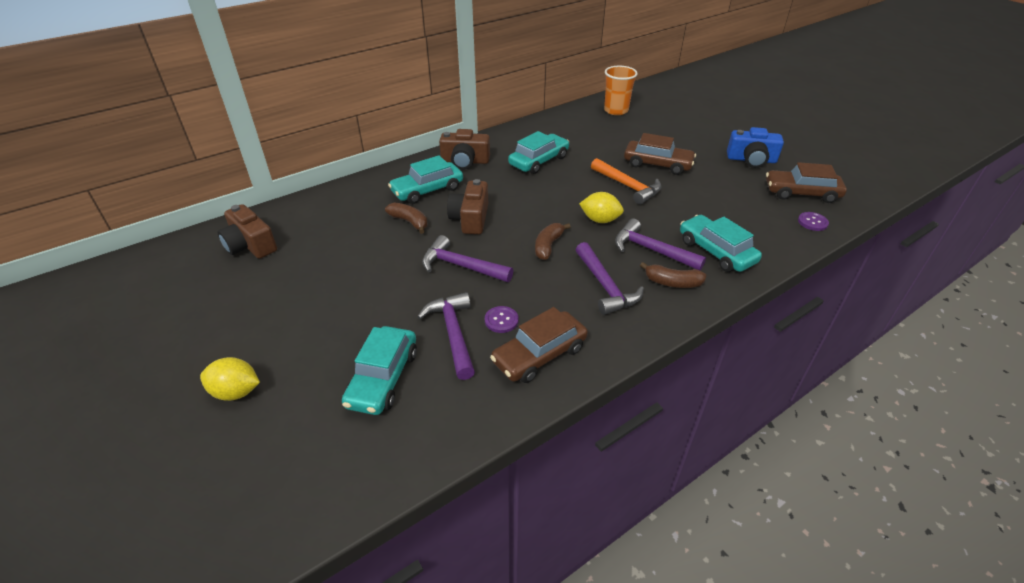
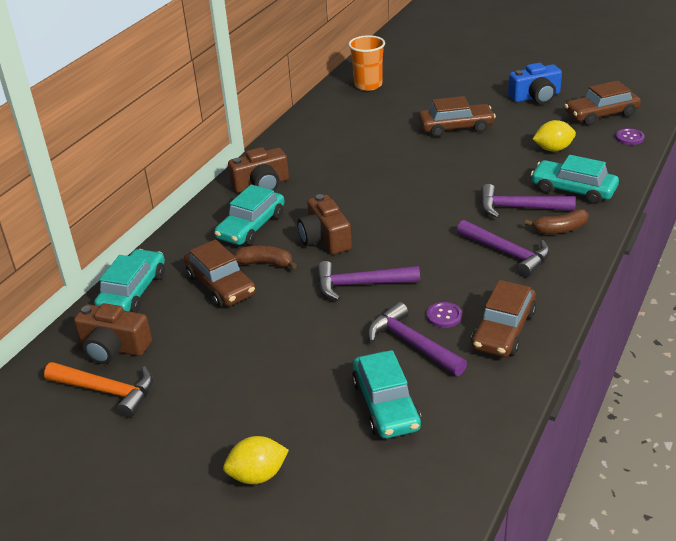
camera: 25 degrees left, 5 degrees down
(363, 226) = (220, 285): none -> brown car
(539, 161) = (338, 160): turquoise car -> turquoise car (133, 291)
(548, 246) = (424, 237): brown banana -> none
(600, 220) = (450, 197): yellow lemon -> yellow lemon (553, 149)
(627, 186) = (447, 157): orange hammer -> orange hammer (106, 391)

